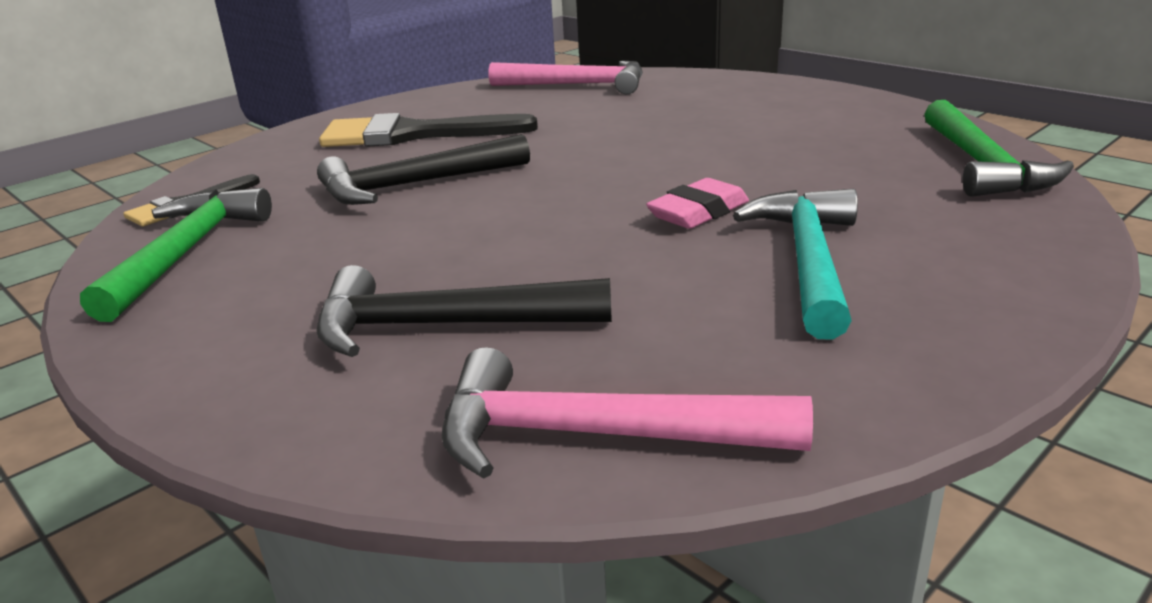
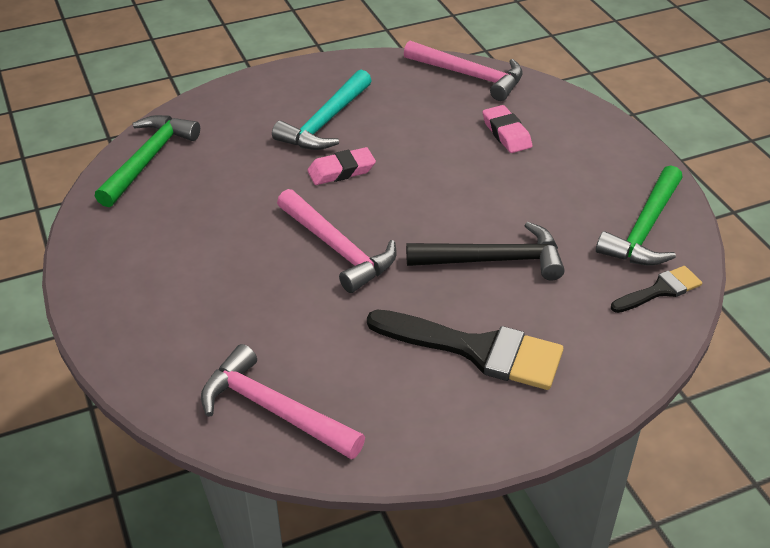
camera: 160 degrees left, 15 degrees up
(446, 326) = (506, 133): black hammer -> pink eraser
(619, 155) = (337, 248): none -> pink hammer

